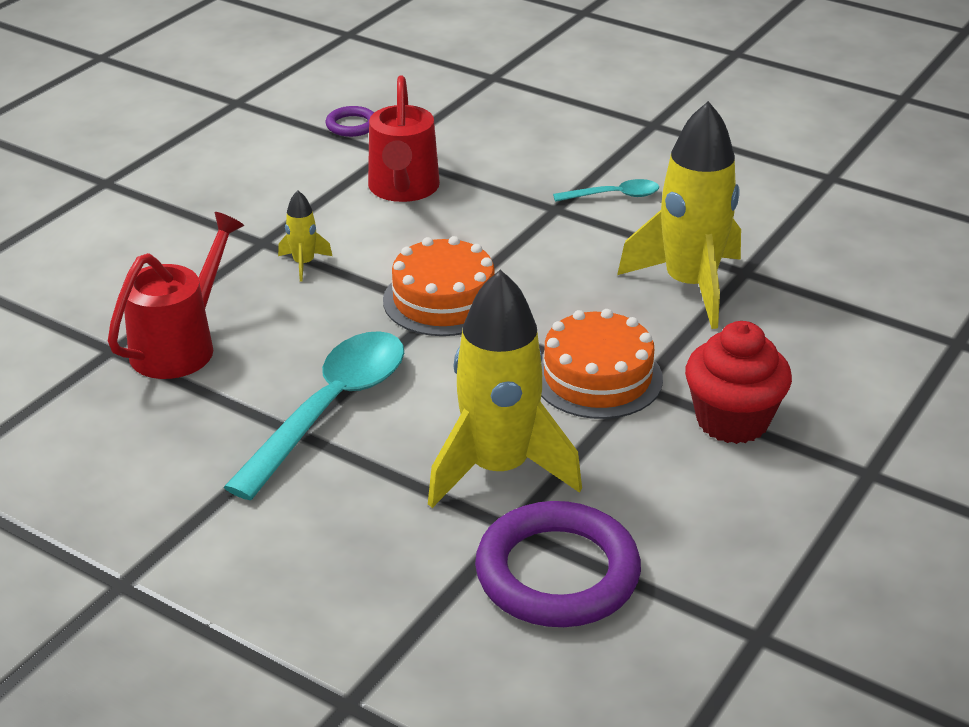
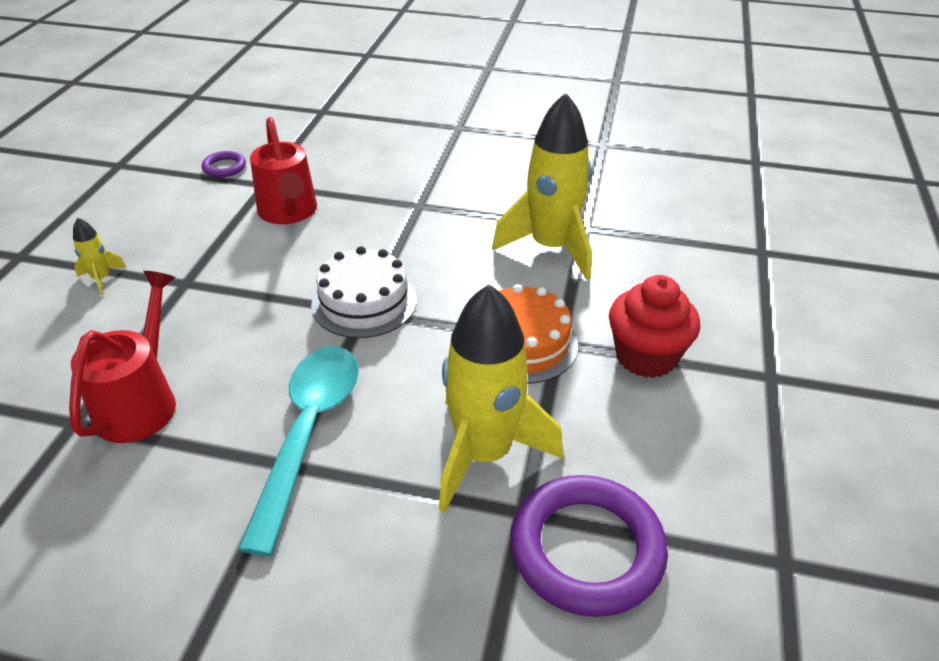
camera: 20 degrees left, 5 degrees up
(303, 264) = (229, 295): yellow rocket -> yellow rocket (102, 279)
(443, 300) = (364, 302): orange cake -> white cake
(614, 196) = (457, 187): turquoise spoon -> none

